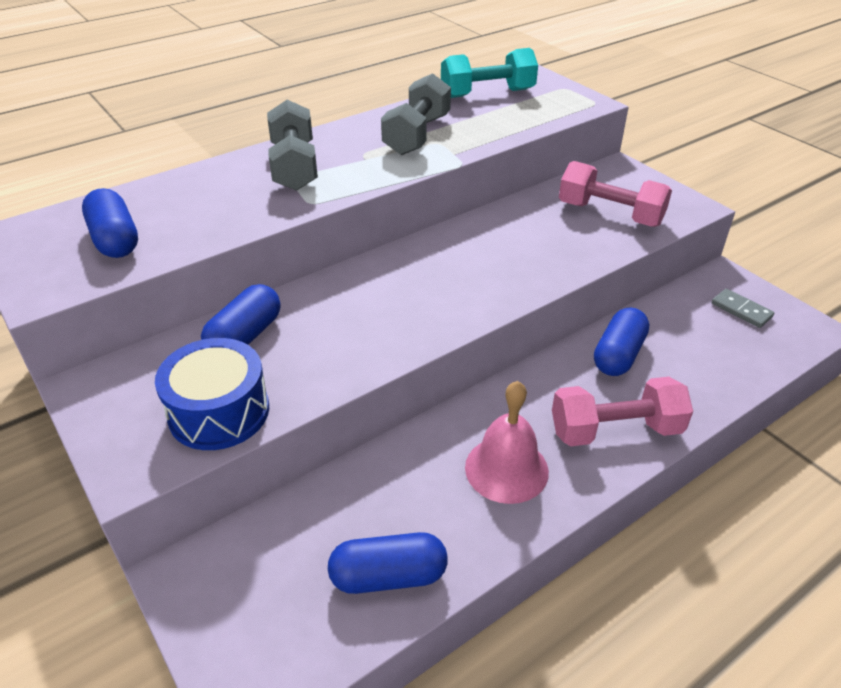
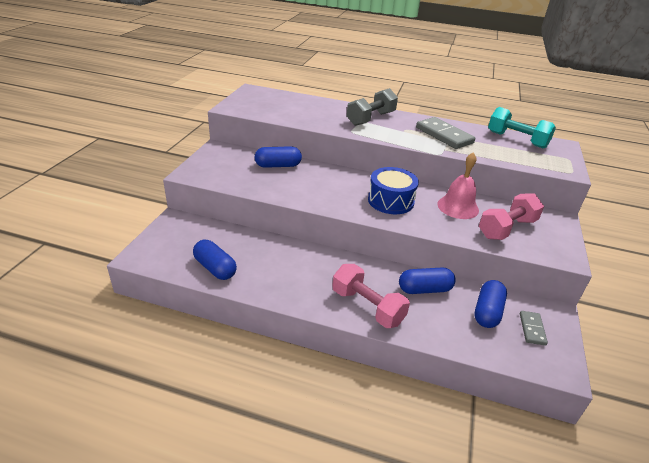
camera: 50 degrees right, 5 degrees down
(115, 240) = (273, 106): blue capsule -> blue capsule (487, 312)
(219, 412) = (233, 177): blue drum -> blue drum (390, 201)
(417, 135) = (444, 135): grey dumbbell -> grey domino
(506, 469) = (303, 279): pink bell -> pink bell (458, 207)
(610, 214) = (507, 228): pink dumbbell -> pink dumbbell turned 60 degrees clockwise

